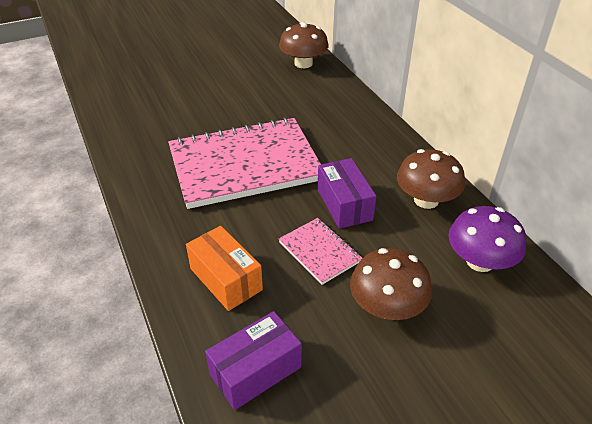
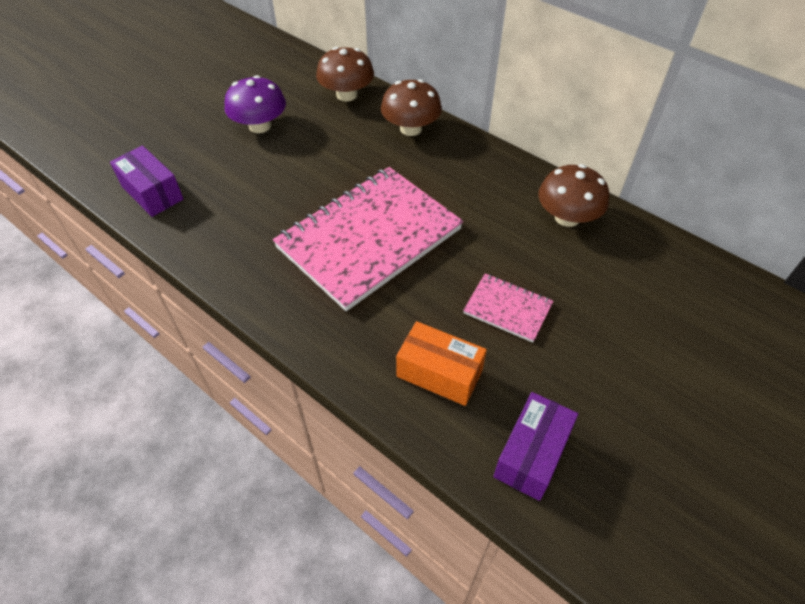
camera: 25 degrees left, 10 degrees up
(344, 204) = (497, 249): purple box -> purple box (152, 193)
(387, 307) = (602, 341): brown mushroom -> brown mushroom (411, 128)
(479, 261) = (649, 264): purple mushroom -> purple mushroom (260, 126)

